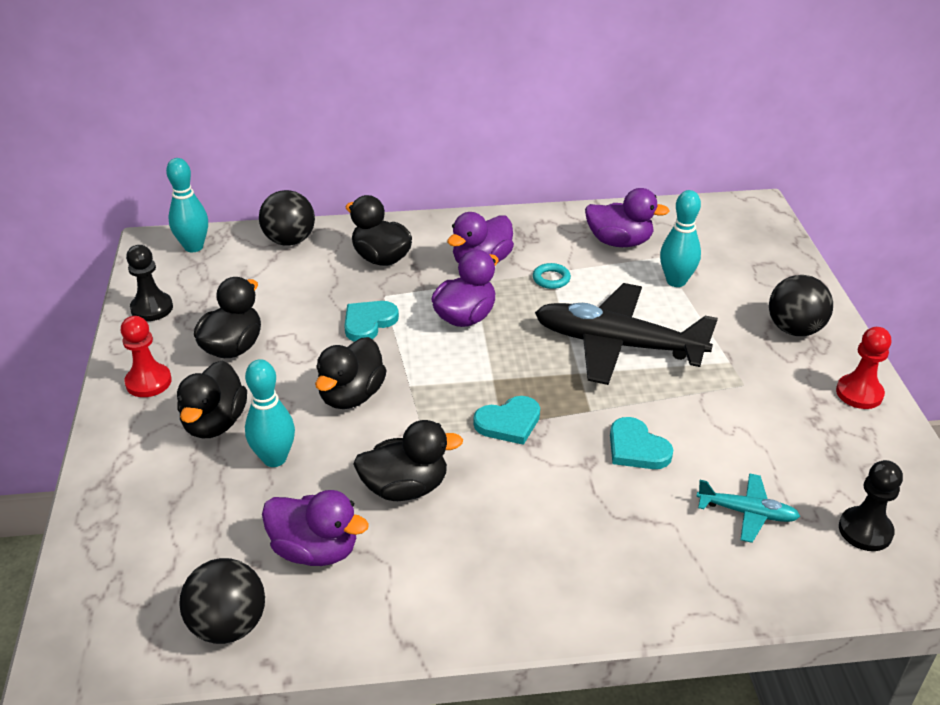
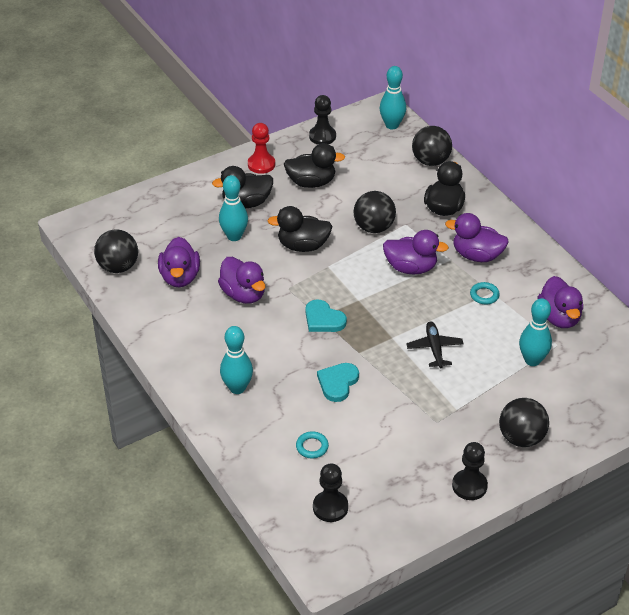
camera: 65 degrees right, 5 degrees up
(368, 322) = (374, 227): turquoise heart -> black ball
(405, 488) = (243, 294): black duck -> purple duck
(596, 557) = (237, 388): none -> turquoise bowling pin
(618, 345) = (434, 348): black plane -> black plane, size x0.48
(746, 512) = (312, 447): turquoise plane -> turquoise ring
(859, 393) = (469, 486): red pawn -> black pawn

